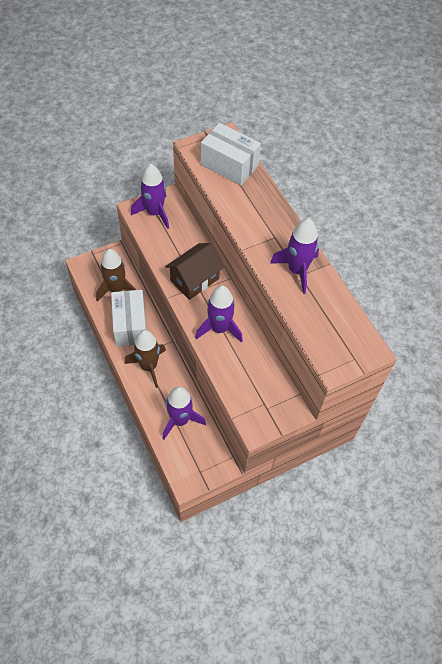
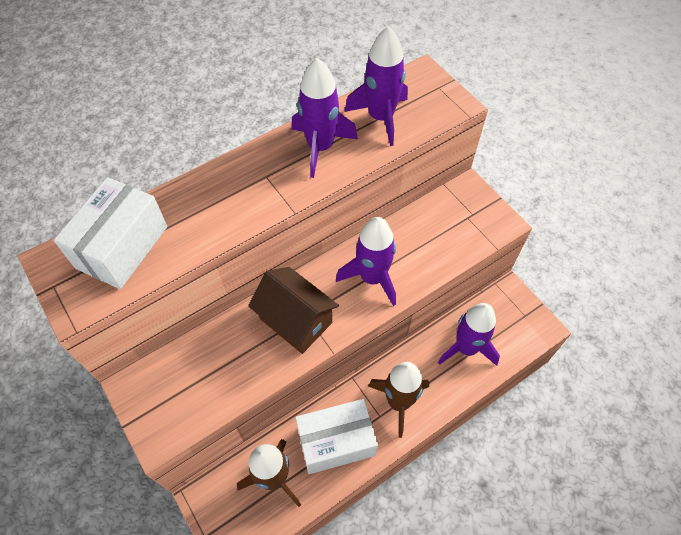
camera: 95 degrees left, 0 degrees up
(154, 213) = (167, 402): purple rocket -> purple rocket (380, 118)

